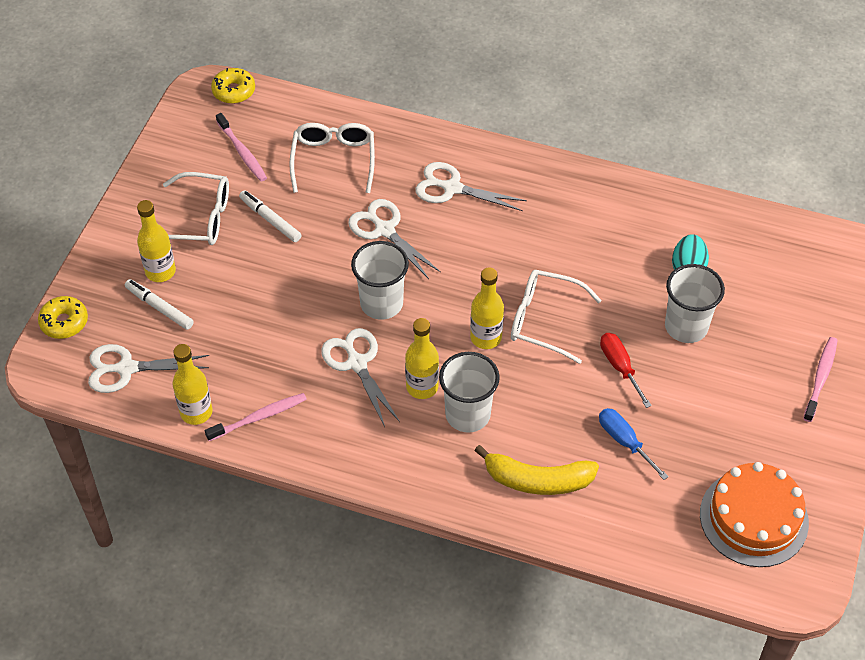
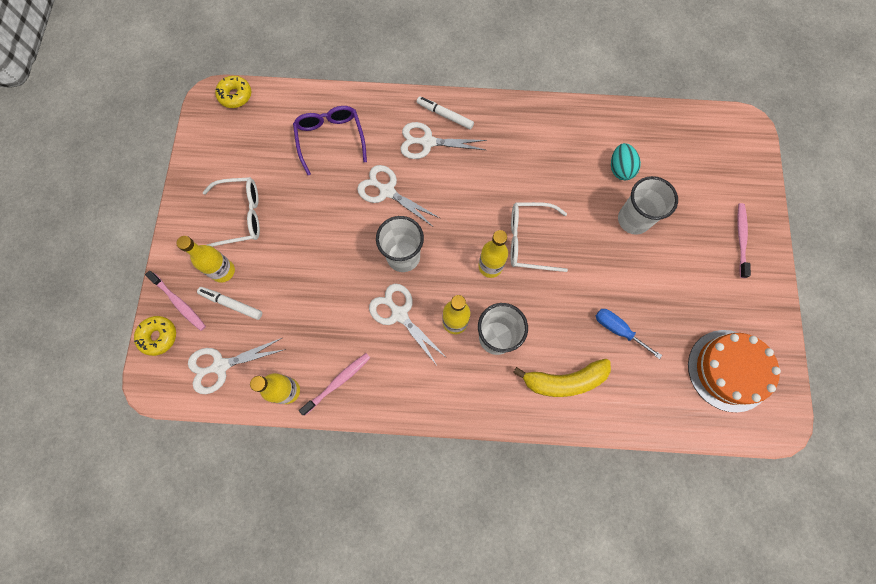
camera: 15 degrees left, 20 degrees up
(242, 152) = (258, 149): pink toothbrush -> pink toothbrush (179, 303)
(270, 220) = (296, 203): white marker -> white marker (445, 115)
(333, 160) = (330, 139): white glasses -> purple glasses
(620, 367) = (596, 266): red screwdriver -> none

